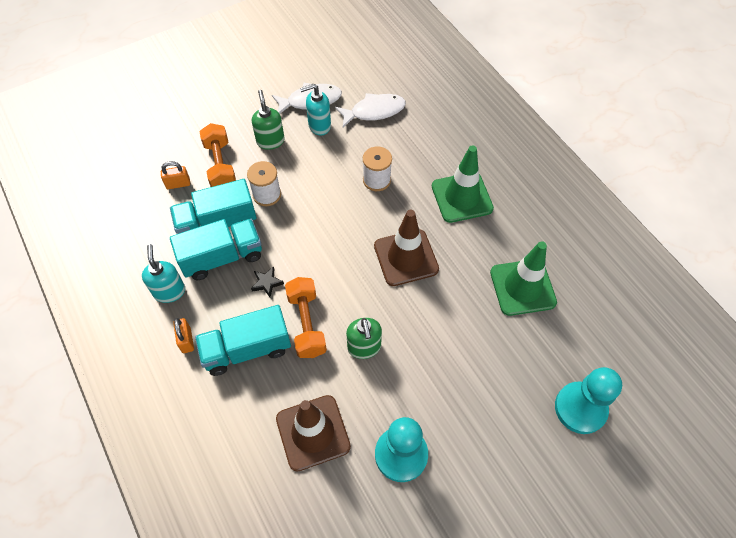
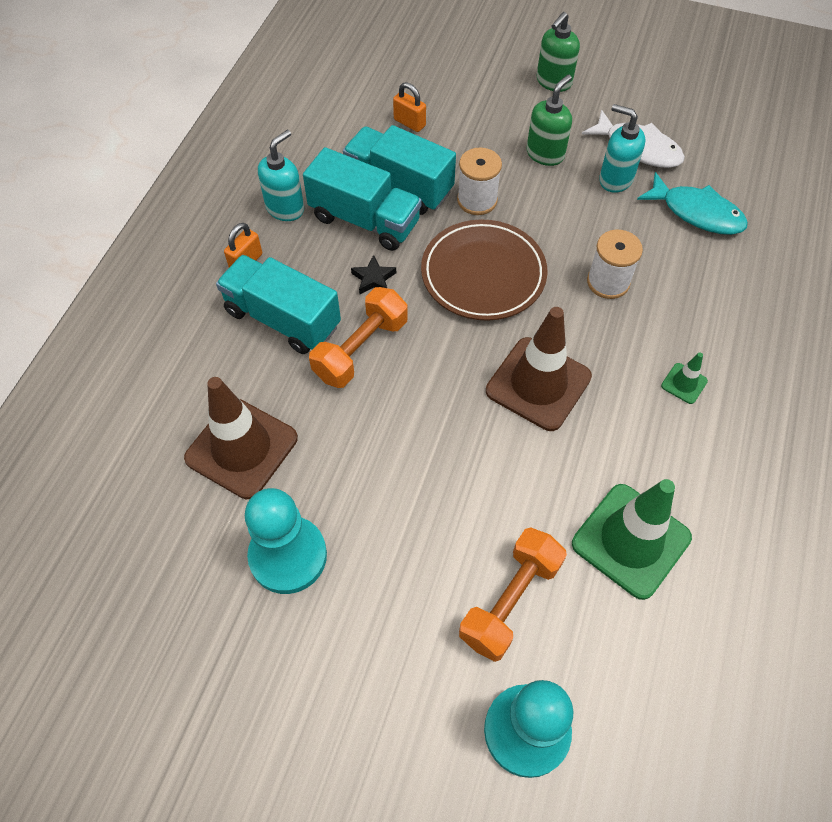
camera: 50 degrees right, 0 degrees up
(220, 165) = (468, 137): orange dumbbell -> orange dumbbell (510, 600)
(317, 229) = (483, 274): none -> brown plate
(364, 347) = (384, 424): green soap dispenser -> green soap dispenser (553, 82)
(374, 111) = (697, 213): white fish -> turquoise fish
(462, 197) = (684, 383): green traffic cone -> green traffic cone, size x0.44

